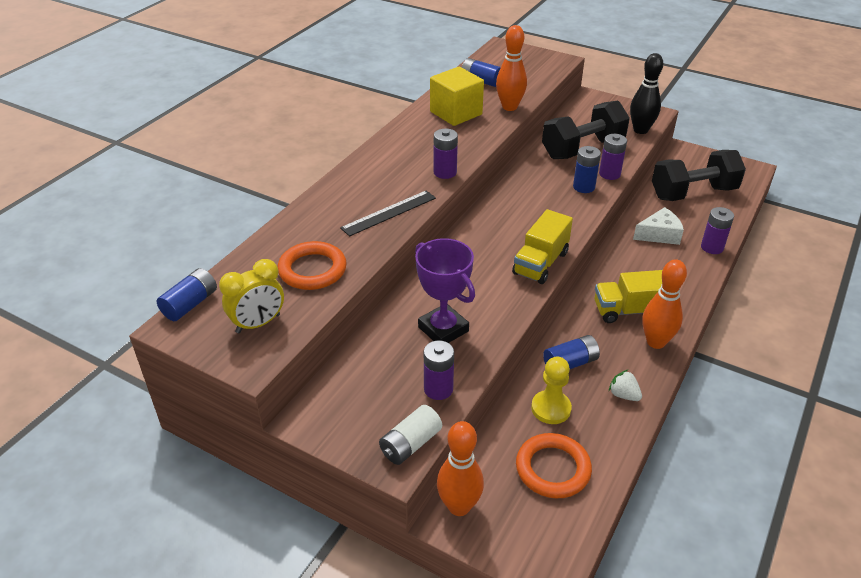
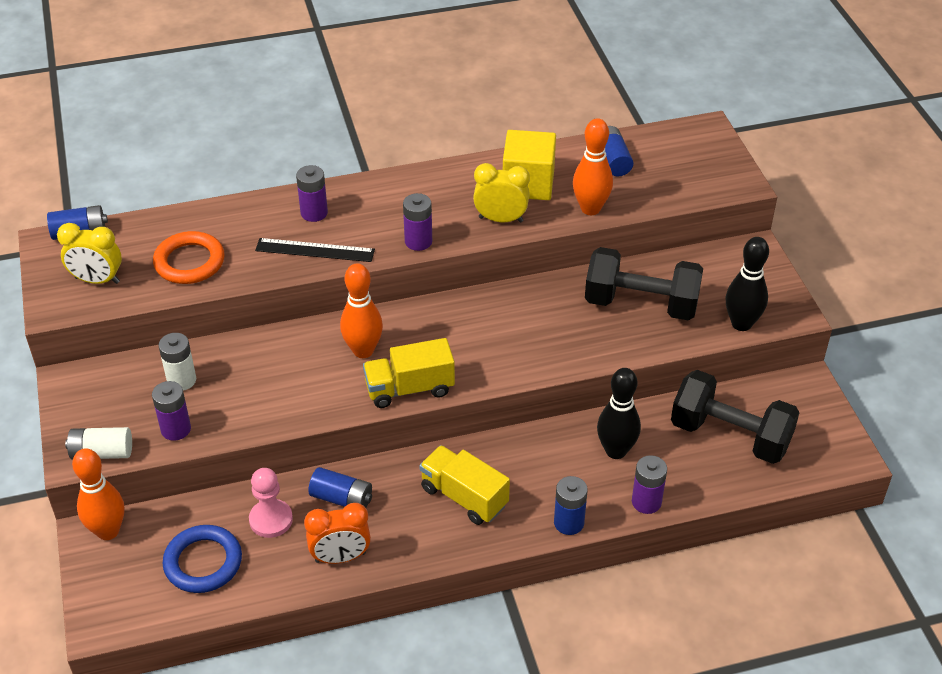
camera: 45 degrees right, 5 degrees up
(392, 358) = (181, 380): none -> white battery
(443, 329) = (248, 386): purple trophy -> none
(472, 137) = (501, 219): none -> yellow clock
(551, 408) = (271, 520): yellow pawn -> pink pawn
(552, 469) = (203, 562): orange ring -> blue ring
(584, 187) = (571, 345): blue battery -> blue battery (569, 523)
(609, 174) = (620, 349): purple battery -> purple battery (314, 213)
(623, 395) = (340, 557): white strawberry -> orange clock
(656, 342) = (439, 540): orange bowling pin -> orange bowling pin (363, 350)
(659, 235) = (616, 451): white cheese -> black bowling pin

